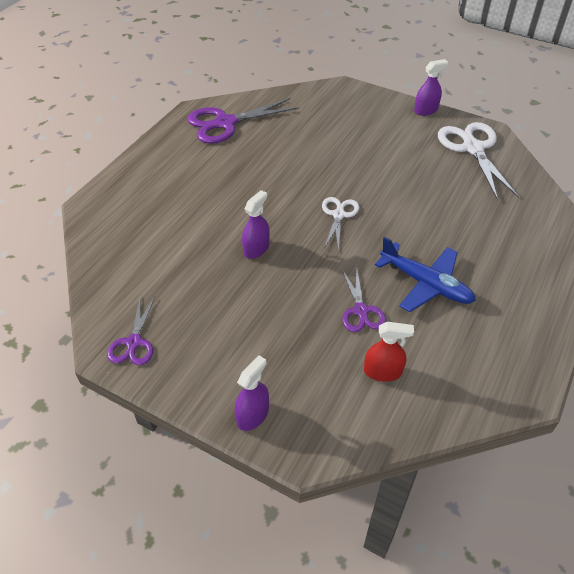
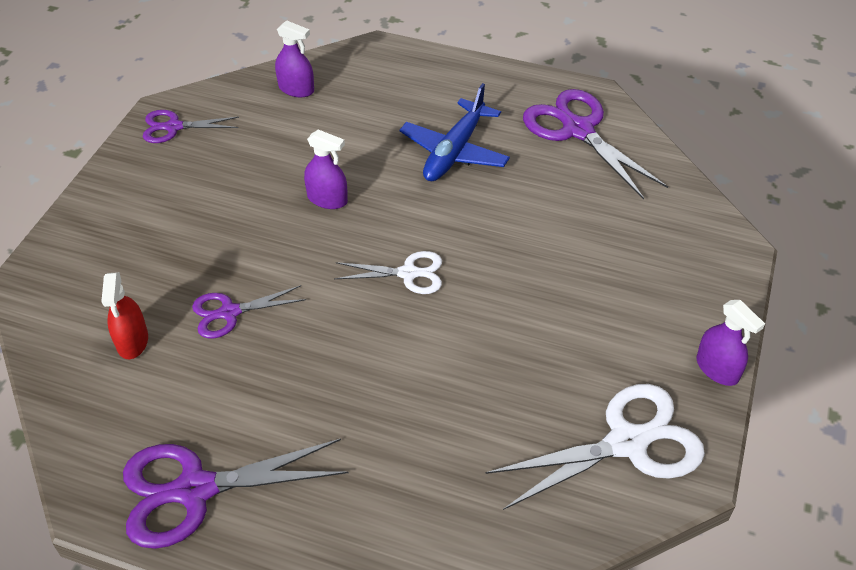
camera: 80 degrees right, 0 degrees up
(252, 415) = (77, 233): purple spray bottle -> purple spray bottle (296, 89)
(426, 284) = (284, 381): blue plane -> blue plane (454, 151)
(514, 334) = (195, 490): none -> purple scissors

